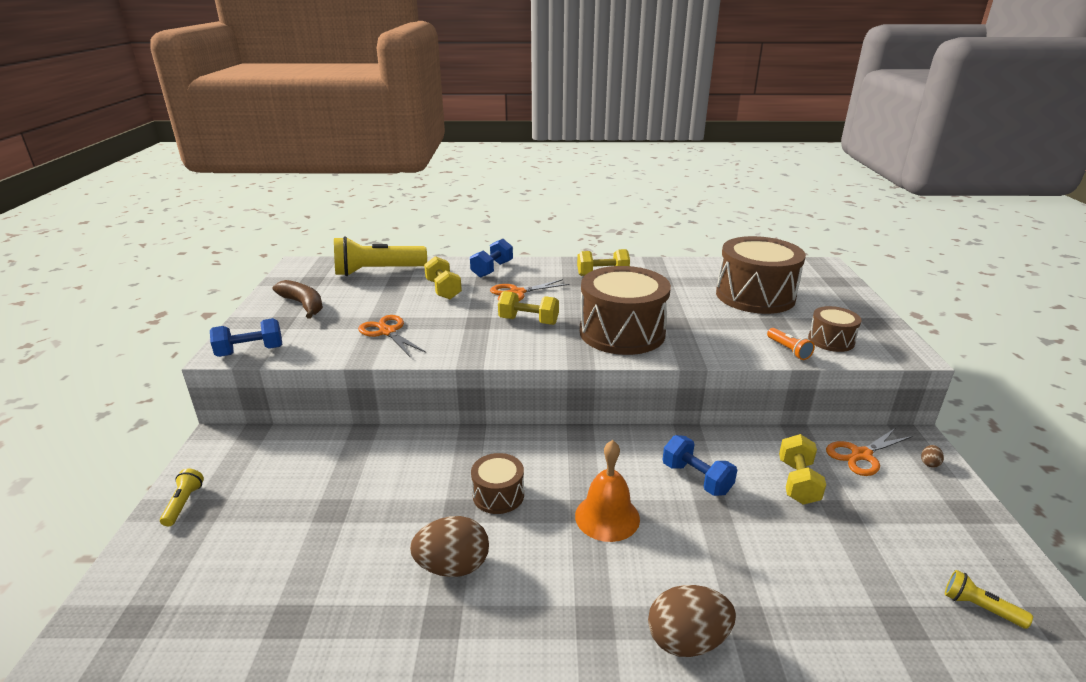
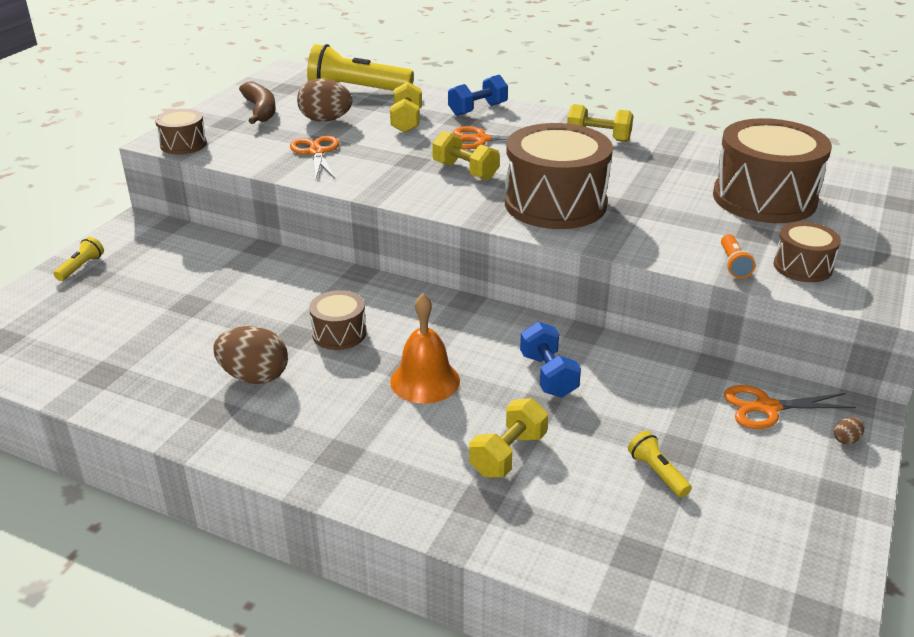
camera: 25 degrees right, 5 degrees up
(250, 351) = (183, 144): blue dumbbell -> brown drum
(687, 640) = (408, 496): brown egg -> brown egg (325, 120)
(797, 482) = (658, 410): yellow dumbbell -> yellow dumbbell (508, 454)
(979, 607) = (740, 575): yellow flashlight -> yellow flashlight (657, 472)

